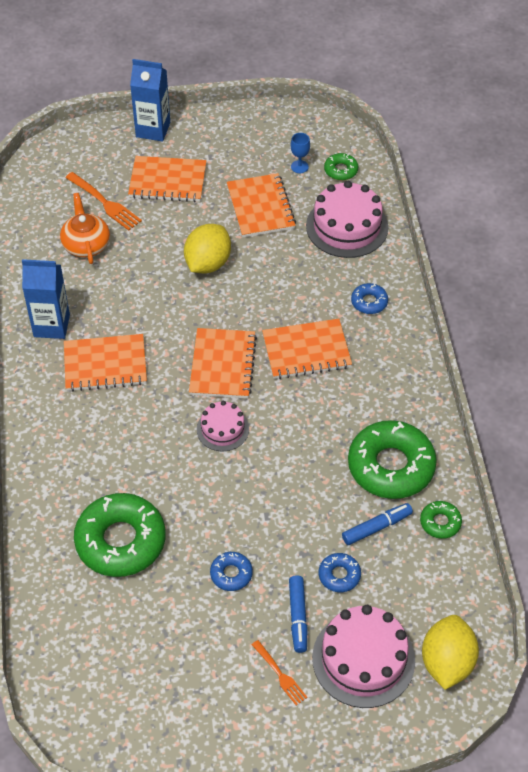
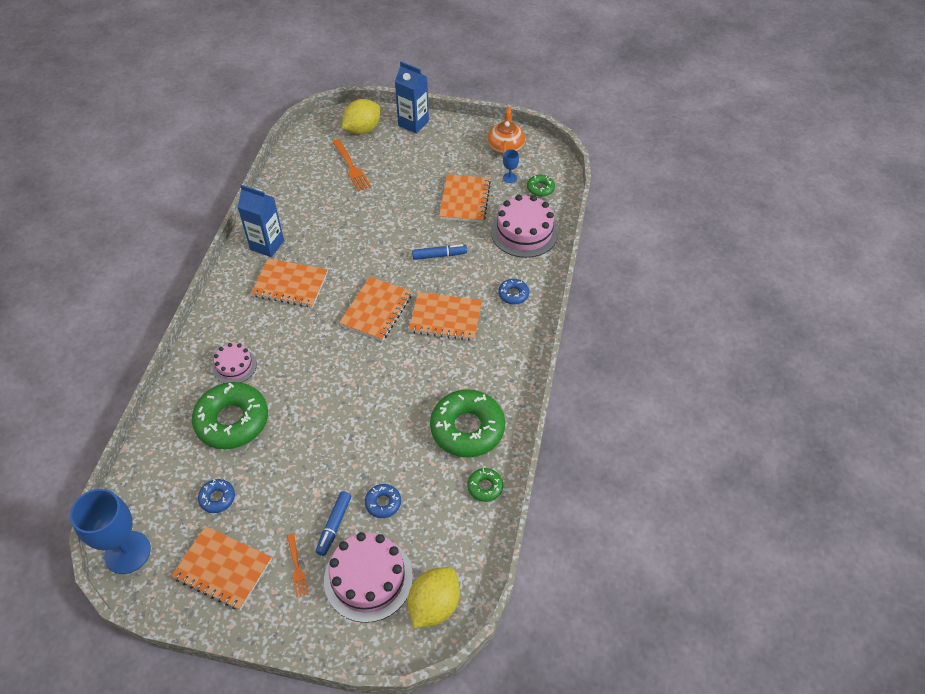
camera: 20 degrees right, 0 degrees up
(78, 724) = (127, 552): none -> blue goblet
(86, 244) = (322, 193): orange teapot -> orange teapot (505, 146)
(168, 181) = (405, 163): orange notebook -> orange notebook (223, 568)
(208, 263) = (404, 231): yellow lemon -> yellow lemon (362, 130)
(222, 429) = (351, 359): pink cake -> pink cake (234, 366)
(231, 574) = (300, 474): blue donut -> blue donut (217, 498)
(376, 527) = (432, 474): blue marker -> blue marker (439, 255)

